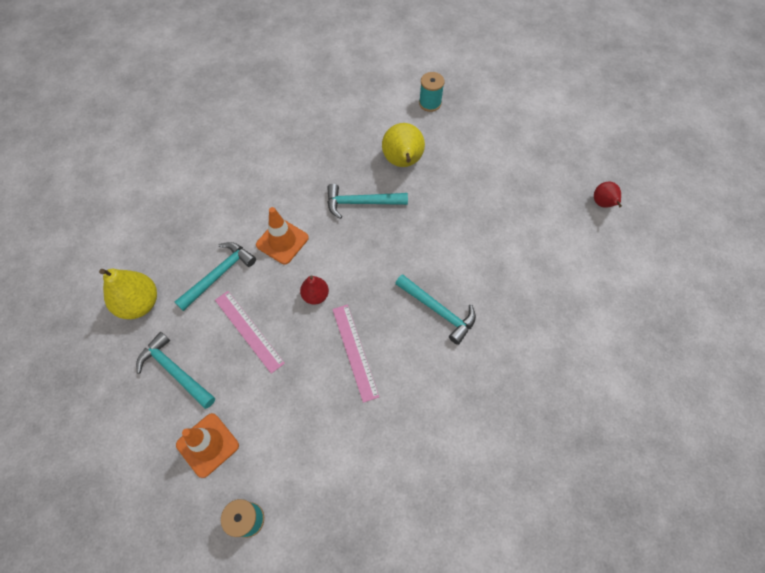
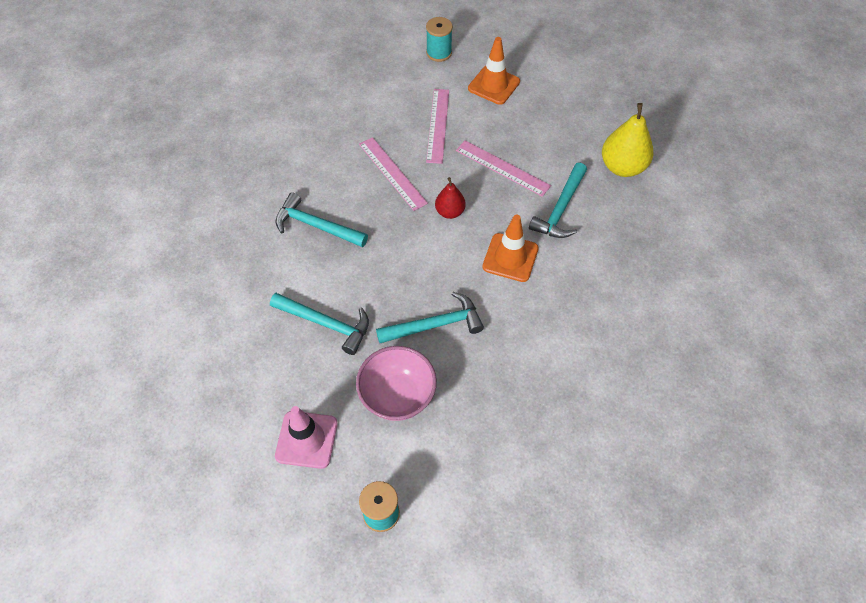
camera: 165 degrees right, 5 degrees down
(175, 371) = (552, 125): turquoise hammer -> turquoise hammer (326, 324)
(290, 401) = (438, 125): none -> pink ruler
(403, 162) = (397, 396): yellow pear -> pink bowl
(470, 150) = (306, 439): none -> pink traffic cone
(603, 204) = (117, 398): red pear -> none

